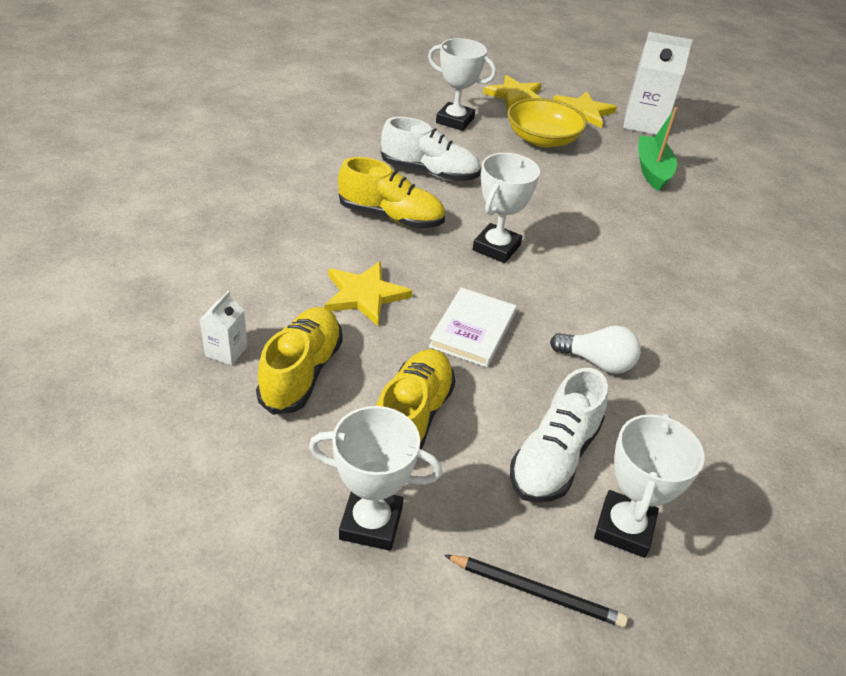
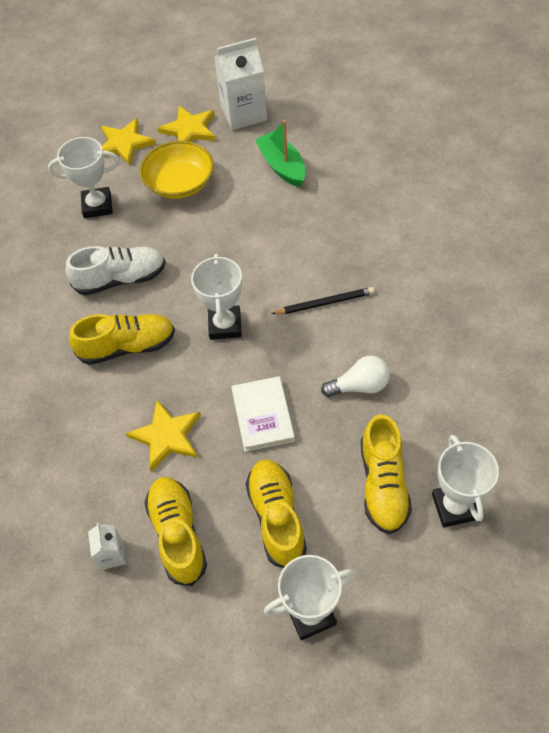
camera: 25 degrees left, 15 degrees up
(536, 592) = (435, 588): black pencil -> black pencil (325, 303)
(554, 457) = (383, 484): white shoe -> yellow shoe

